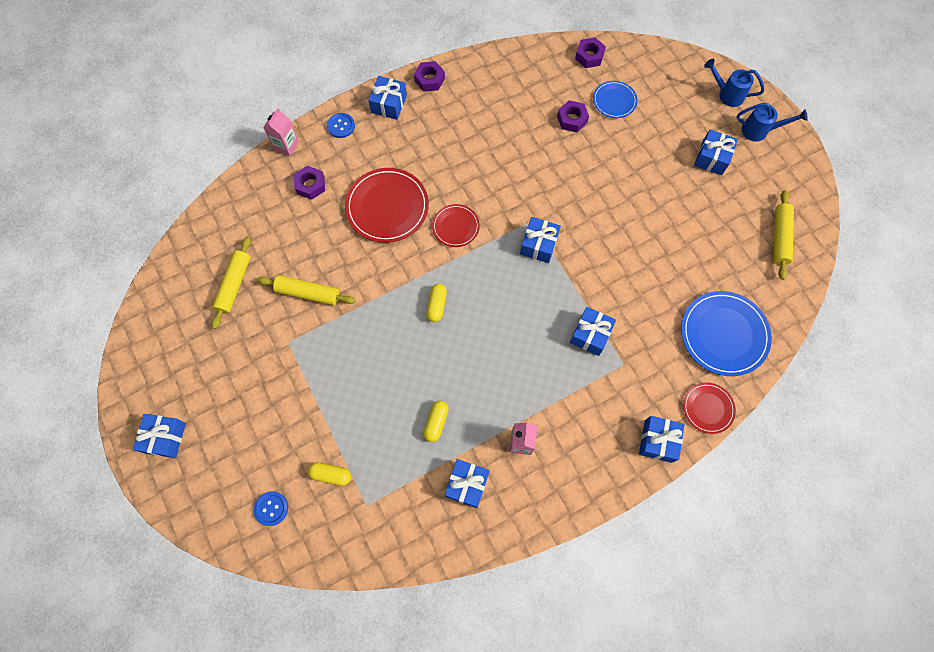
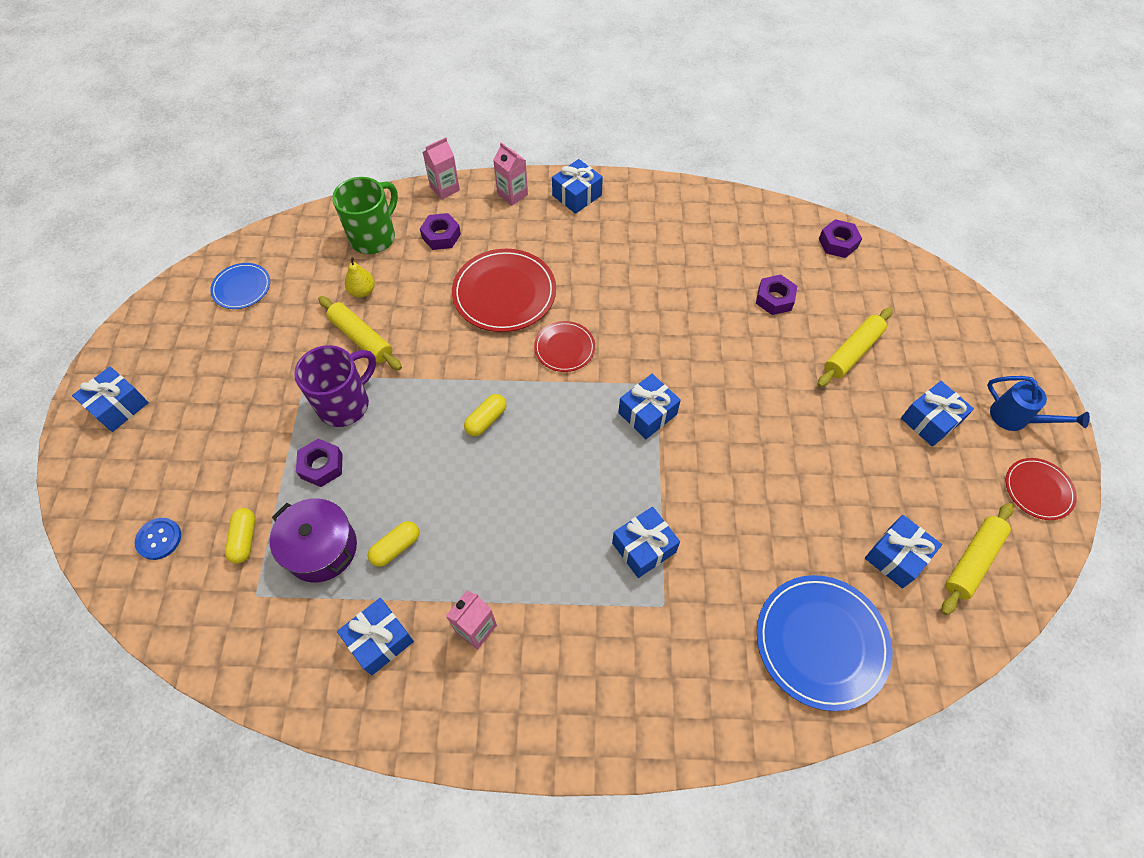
camera: 30 degrees right, 10 degrees down
(234, 285) = (296, 294): yellow rolling pin -> yellow rolling pin (852, 352)
(260, 211) = (374, 237): none -> green mug
(283, 257) = (362, 291): none -> yellow pear
(331, 346) = (345, 404): none -> purple mug
(331, 475) = (244, 539): yellow capsule -> yellow capsule turned 45 degrees clockwise
(341, 126) = (512, 194): blue button -> pink carton
(387, 451) = (321, 548): none -> purple pot
(429, 80) = (637, 190): purple nut -> purple nut (321, 466)
(614, 101) = (839, 302): blue plate -> blue plate (241, 288)
(658, 441) = (648, 729): blue gift -> blue gift (896, 557)
(708, 408) = (742, 726): red plate -> red plate (1038, 490)
(726, 94) = (993, 357): blue watering can -> none

